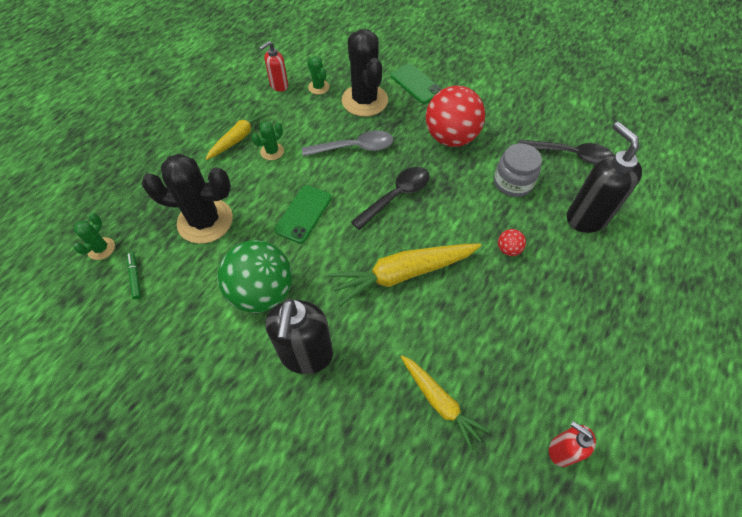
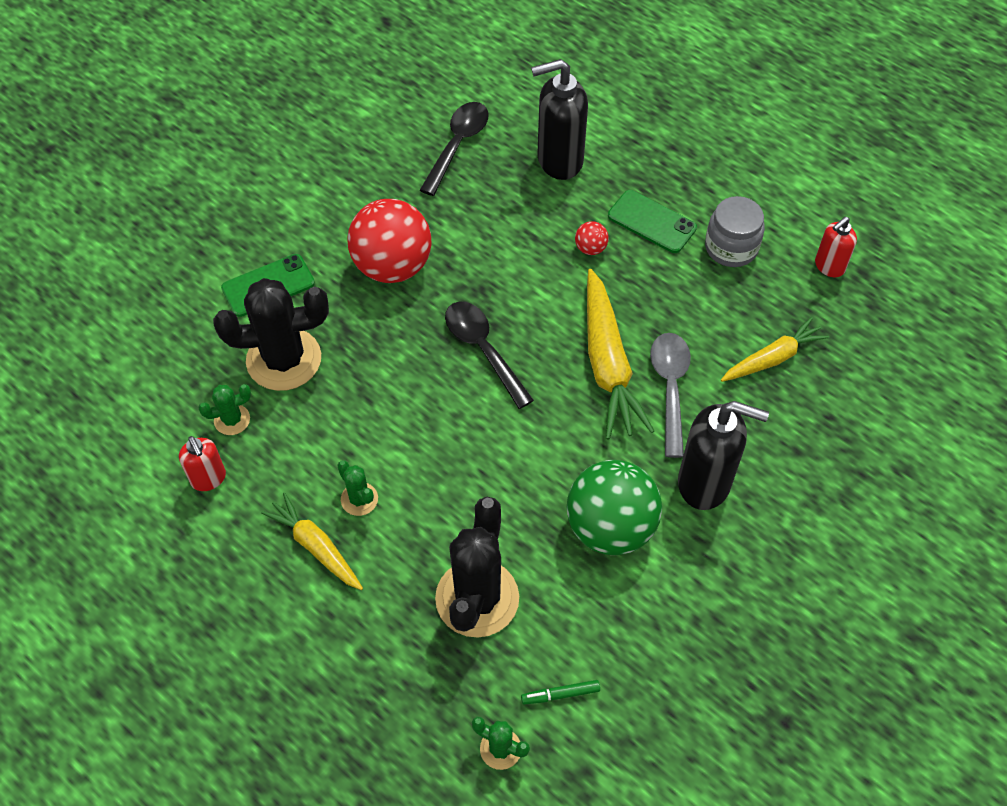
camera: 80 degrees left, 0 degrees up
(303, 214) = (490, 466): green phone -> green phone (652, 222)
(354, 148) = (380, 387): grey spoon -> grey spoon (670, 388)
(512, 183) = (489, 217): grey jar -> grey jar (731, 247)

